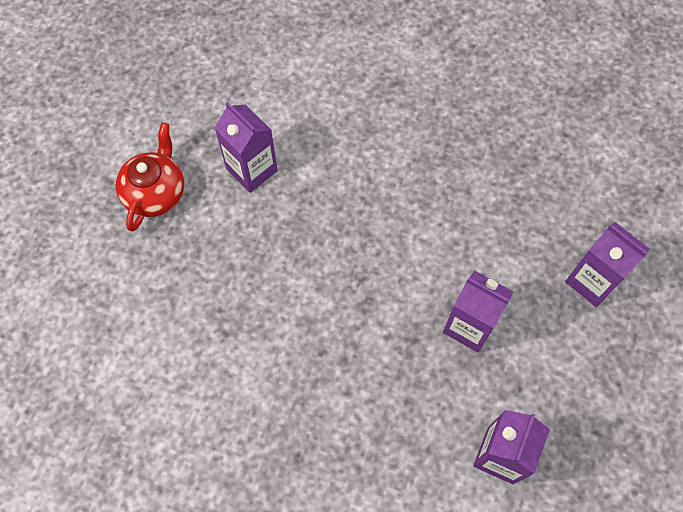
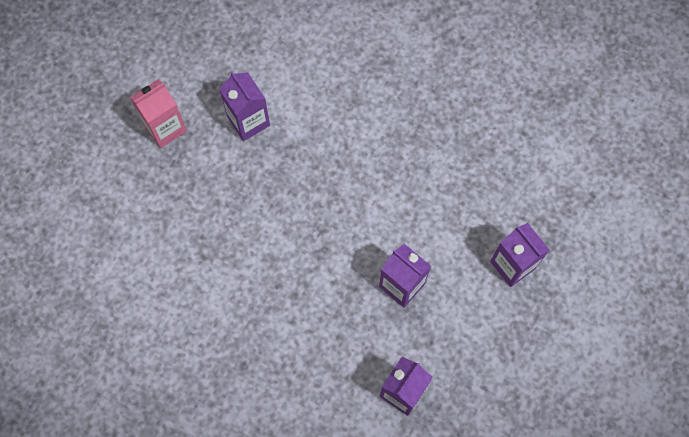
camera: 10 degrees right, 5 degrees up
(155, 192) = (165, 128): red teapot -> pink carton

